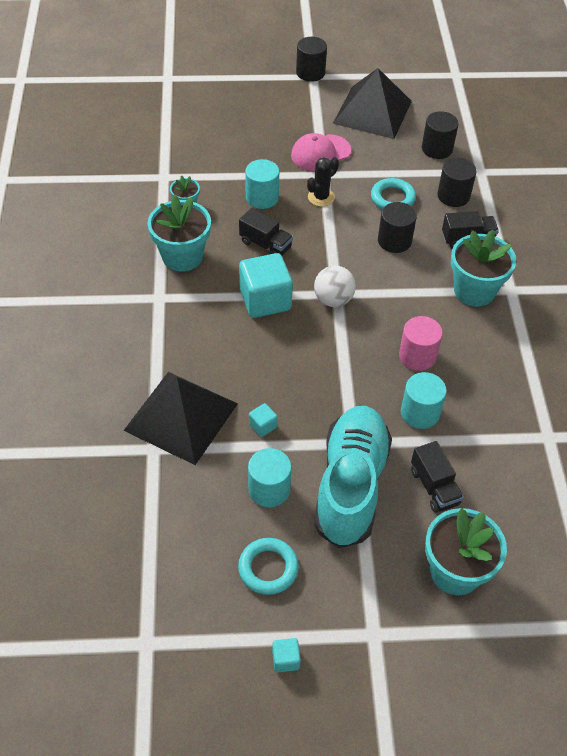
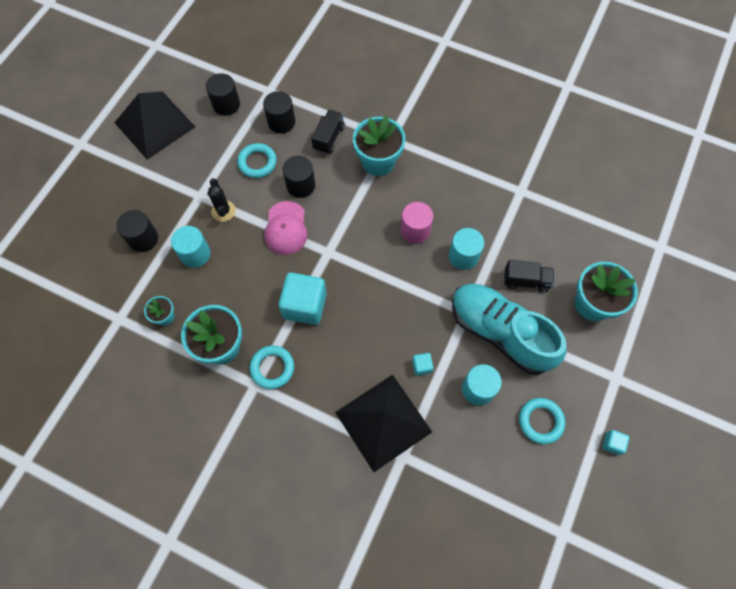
camera: 60 degrees left, 15 degrees up
(184, 303) = (272, 368): none -> turquoise ring
(265, 245) = (248, 277): black truck -> none
(310, 73) = (74, 143): black cylinder -> black cylinder (143, 238)
(320, 153) = (174, 186): pink cap -> pink cap (286, 228)
(333, 300) = (332, 257): white ball -> none

